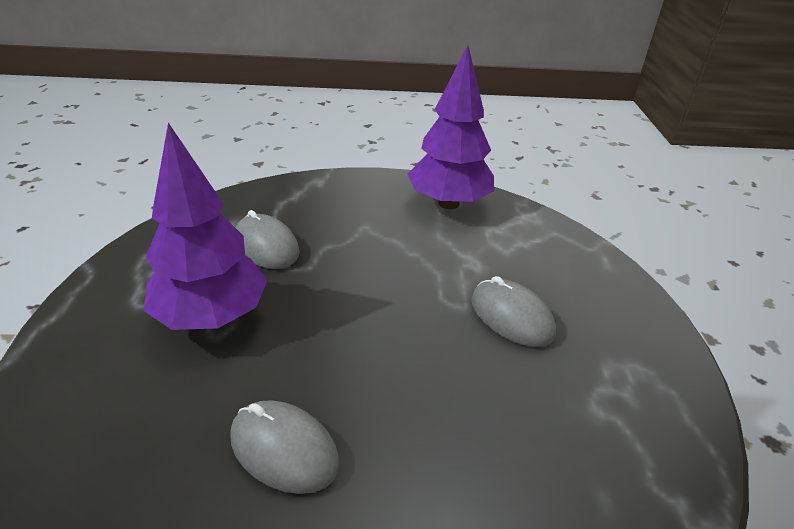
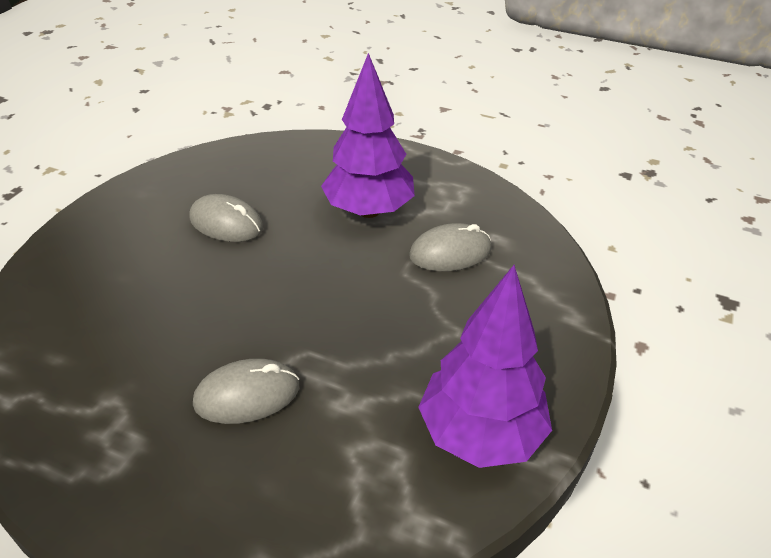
camera: 115 degrees right, 5 degrees up
(284, 449) = (226, 223): grey mouse -> grey mouse turned 60 degrees clockwise

